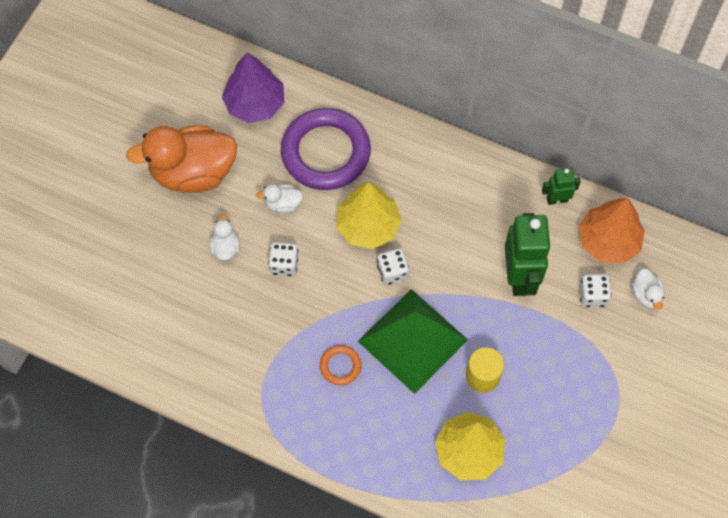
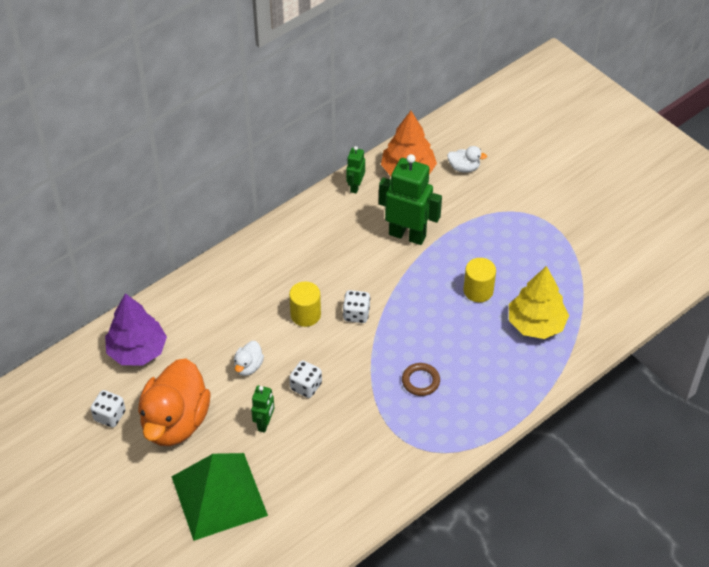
camera: 65 degrees left, 15 degrees down
(225, 247) = (264, 423): white duck -> green robot
(325, 152) = (218, 318): purple ring -> none
(340, 366) = (420, 381): orange ring -> brown ring
(368, 226) = (305, 315): yellow tree -> yellow cylinder
(412, 340) = (424, 324): green pyramid -> green pyramid (219, 496)
(592, 295) = (447, 198): white dice -> white dice (110, 416)

